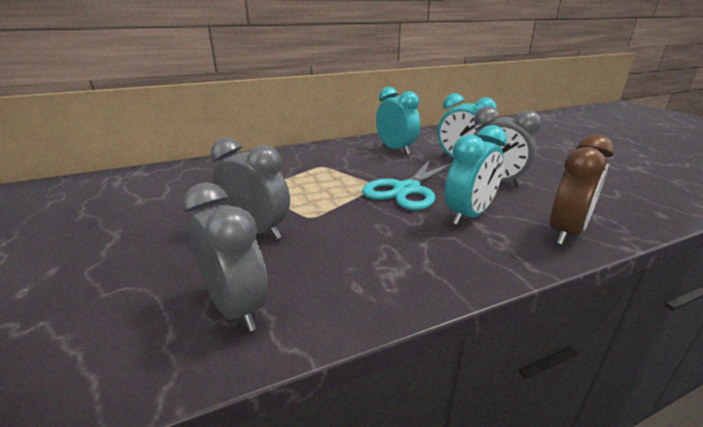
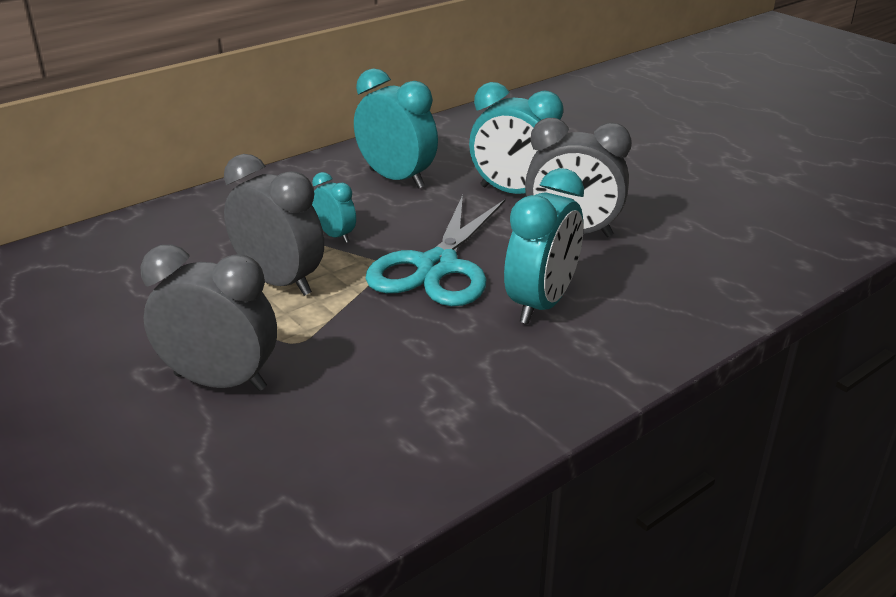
camera: 15 degrees left, 5 degrees up
(237, 308) = (252, 504): grey clock -> grey clock (280, 282)
(353, 170) = (335, 235): none -> turquoise clock
(566, 233) = (678, 314): brown clock -> none

